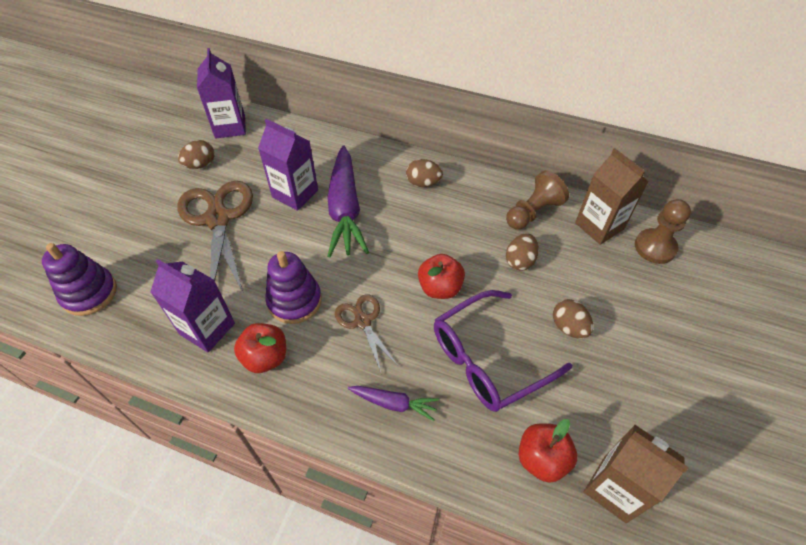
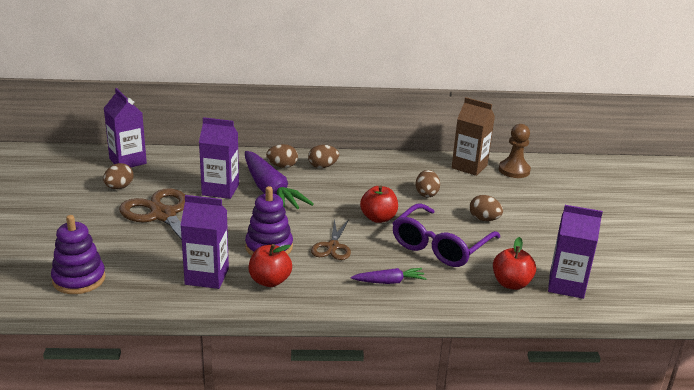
camera: 25 degrees left, 25 degrees down
(362, 321) = (332, 247): brown scissors -> brown scissors turned 120 degrees counterclockwise
(379, 172) = (282, 166): none -> brown egg
(533, 212) = (417, 168): brown pawn -> none
(615, 488) = (566, 285): brown carton -> purple carton

